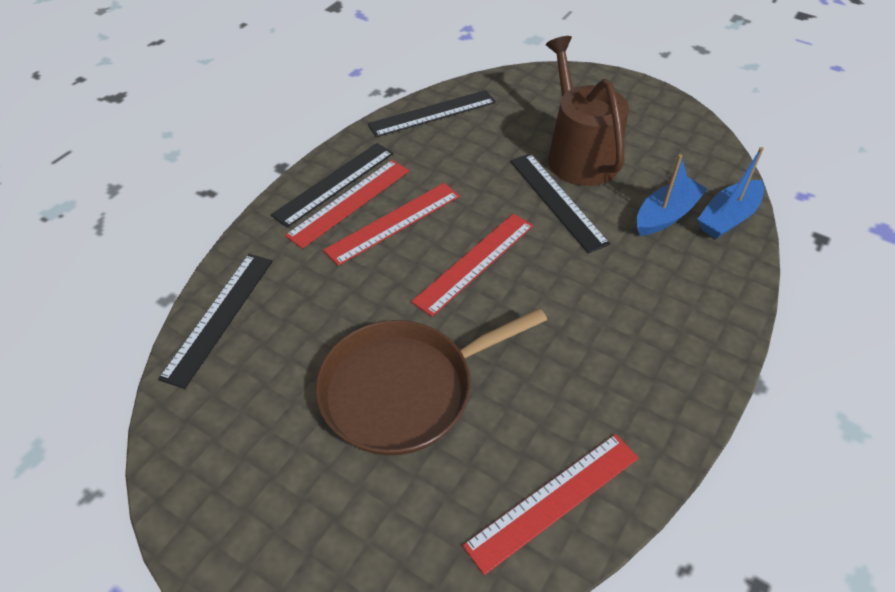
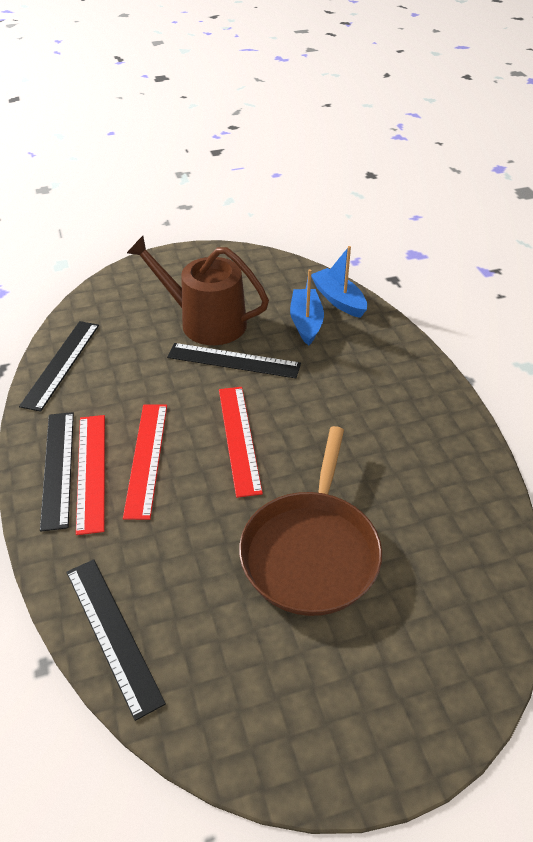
camera: 50 degrees left, 5 degrees down
(554, 500) = (470, 528): red ruler -> none
(728, 217) = (338, 300): blue boat -> blue boat turned 150 degrees clockwise

